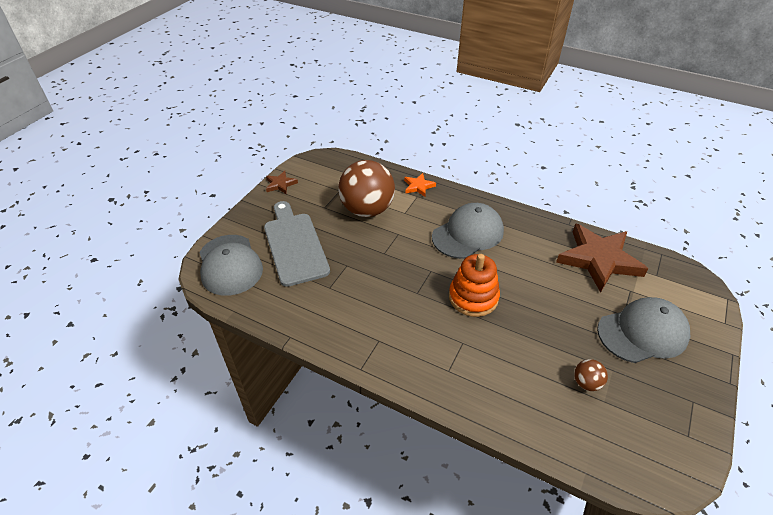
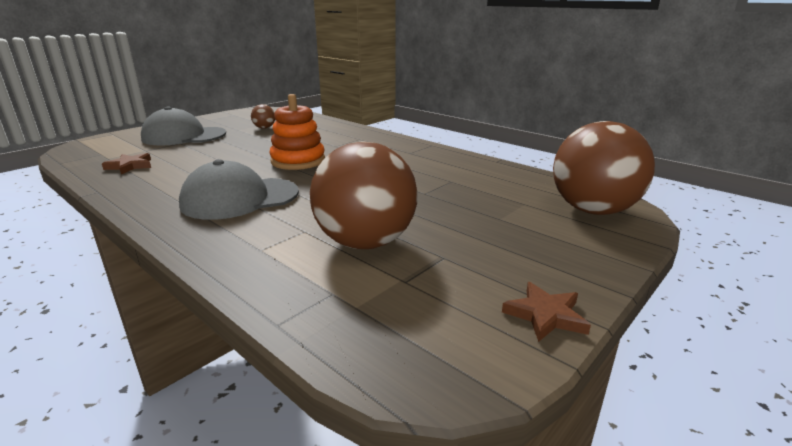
camera: 165 degrees left, 20 degrees down
(230, 265) = (593, 210): grey cap -> brown ball
(294, 245) = (498, 217): grey cutting board -> none
(418, 186) = (240, 263): orange star -> none
(598, 259) = (130, 166): brown star -> brown star, size x0.45

